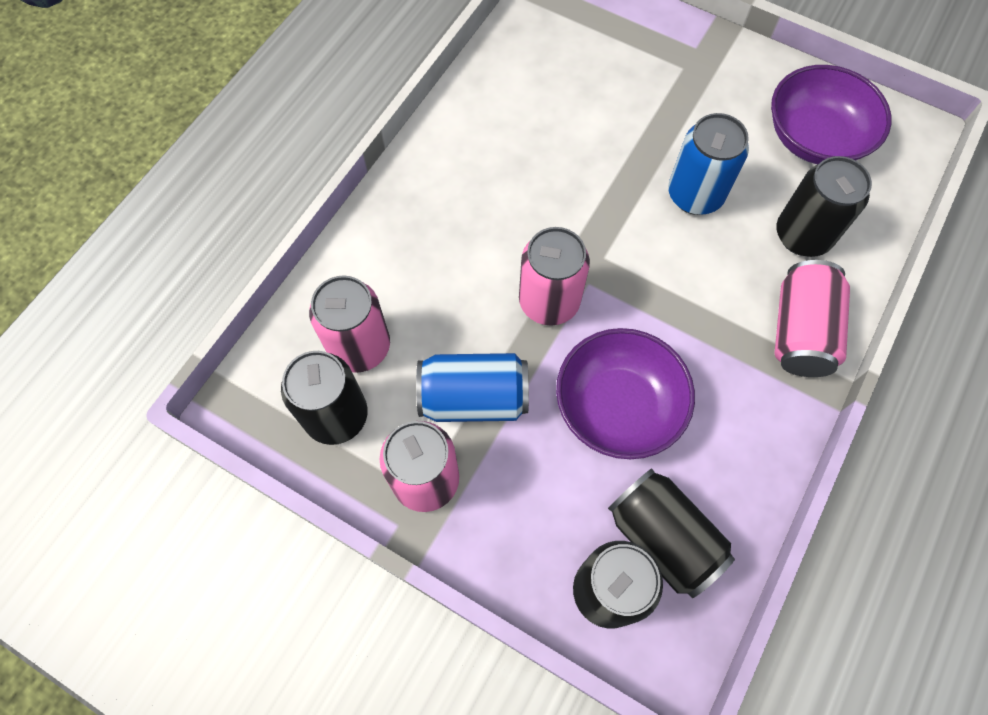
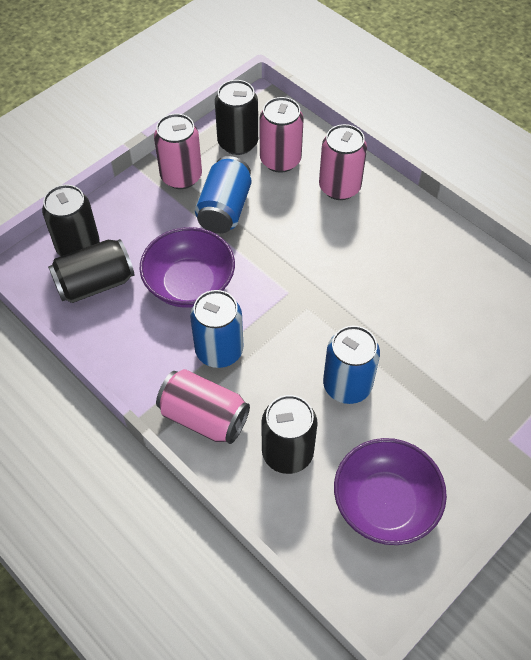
camera: 105 degrees right, 10 degrees down
(549, 301) = (281, 265): pink can -> pink can (339, 187)
(705, 340) = (219, 350): none -> blue can

